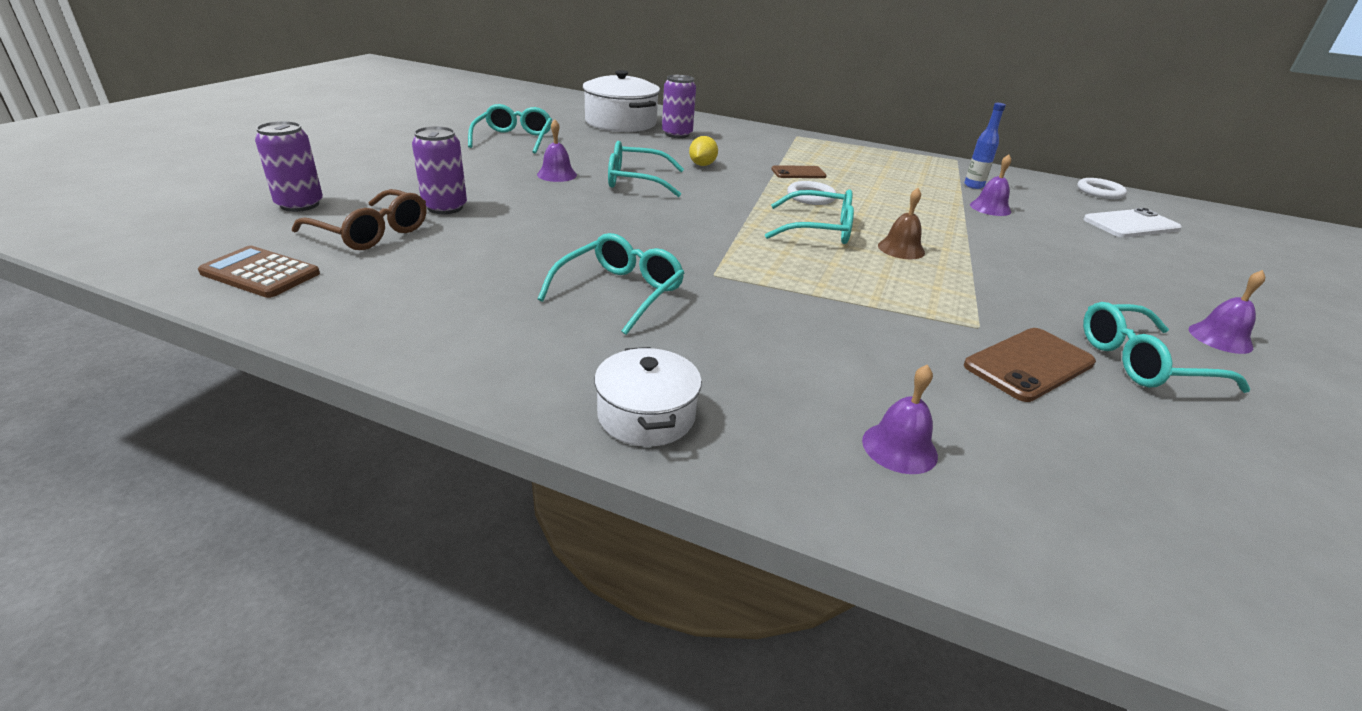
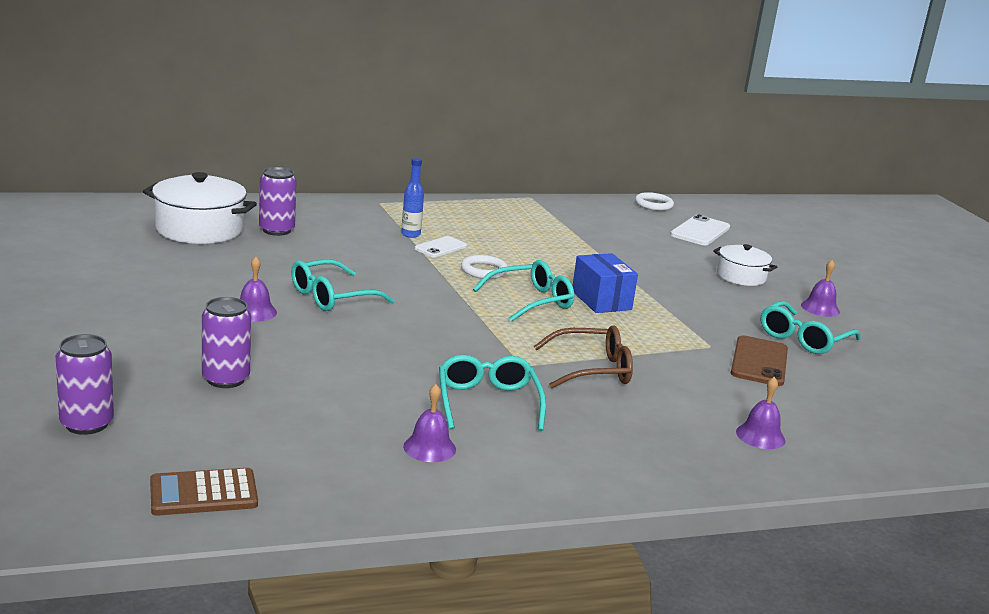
camera: 40 degrees left, 10 degrees down
(371, 232) = (214, 425): brown glasses -> brown glasses (592, 369)
(514, 139) = (135, 281): turquoise glasses -> none
(646, 415) = (629, 473): white pot -> white pot (741, 276)
(702, 165) = (355, 262): yellow lemon -> none
(798, 173) = (440, 247): brown phone -> white phone
(901, 249) = (601, 300): brown bell -> blue box
(973, 186) = (573, 223): blue bottle -> blue bottle (410, 234)
(990, 208) = (608, 243): purple bell -> purple bell (429, 448)

